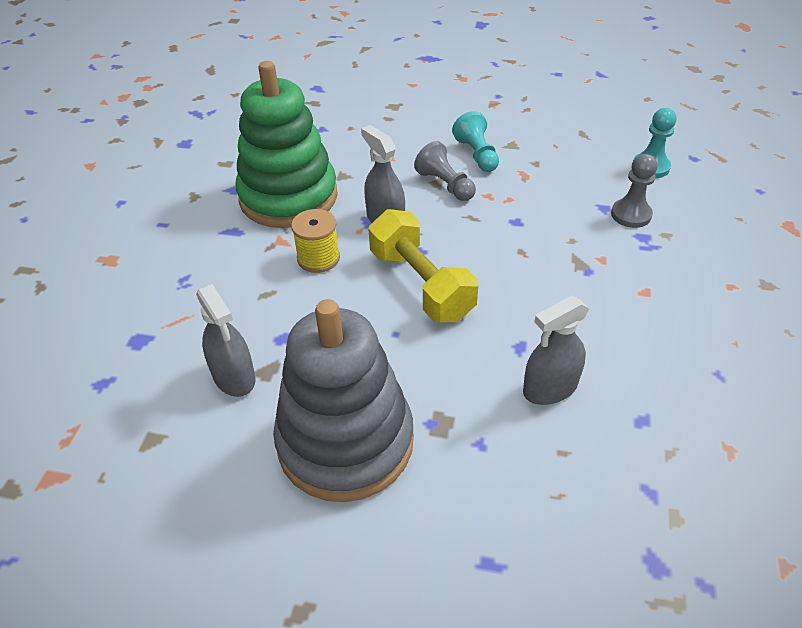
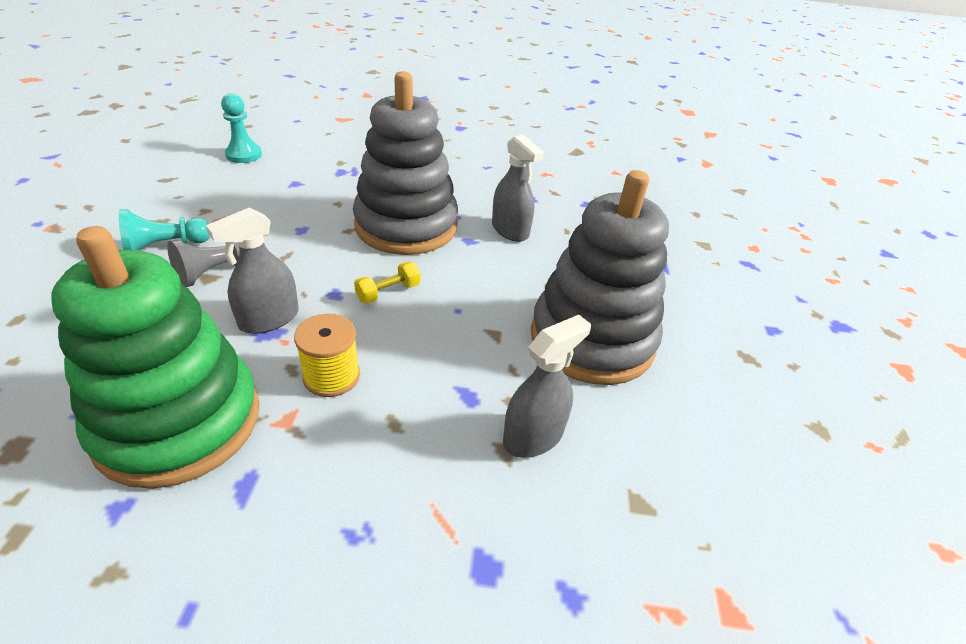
camera: 100 degrees left, 5 degrees down
(421, 284) = (388, 292): yellow dumbbell -> yellow dumbbell, size x0.46
(538, 294) = (406, 226): none -> grey stacking toy
(631, 215) = (310, 172): grey pawn -> none

